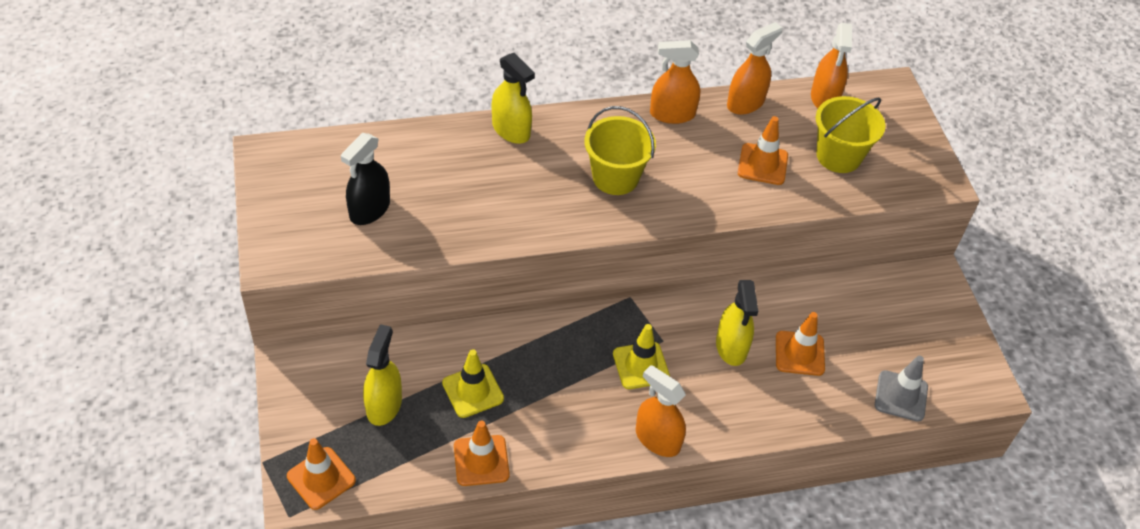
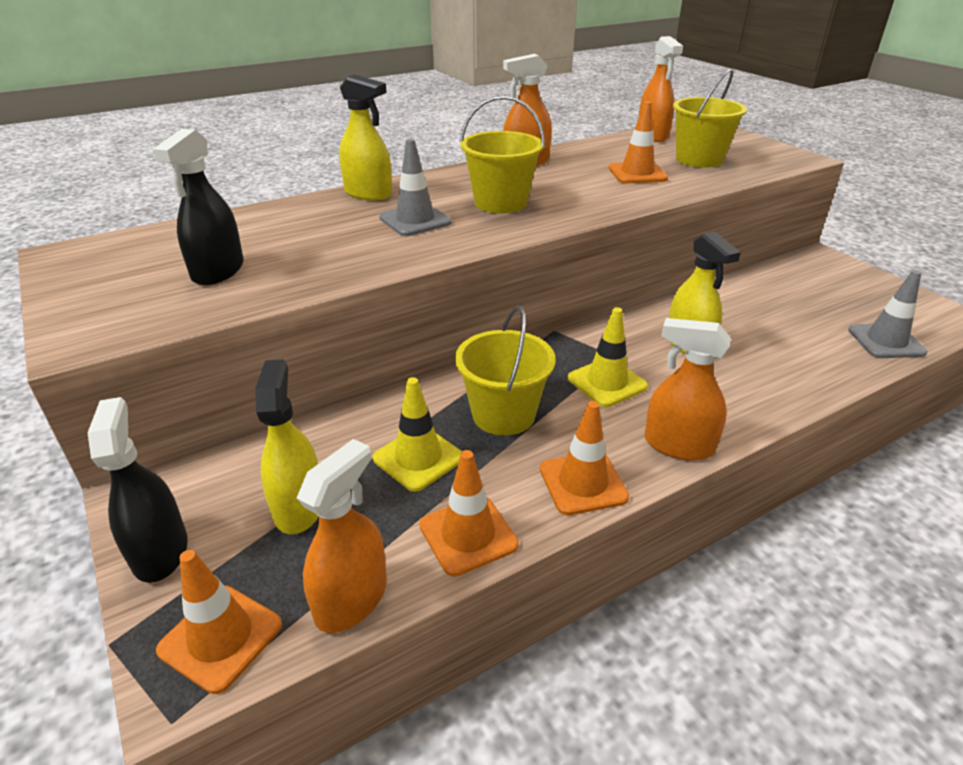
camera: 15 degrees left, 15 degrees down
(296, 410) = (160, 551): none -> black spray bottle
(534, 184) = (415, 220): none -> grey traffic cone
(548, 371) = (503, 414): none -> yellow bucket
(745, 103) = (587, 147): orange spray bottle -> orange spray bottle (351, 599)
(799, 353) = (759, 333): orange traffic cone -> orange traffic cone (583, 483)

